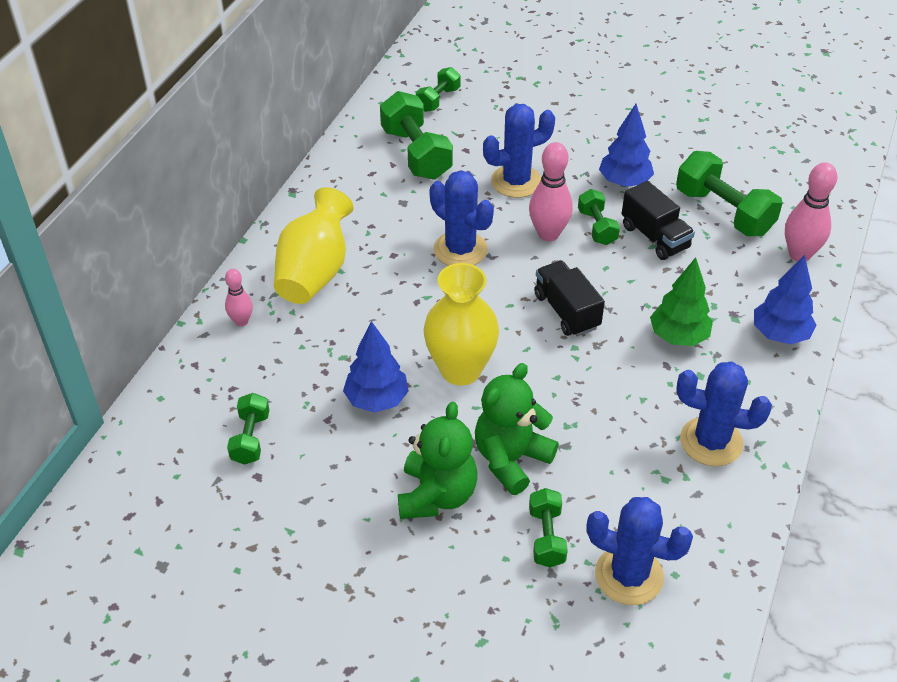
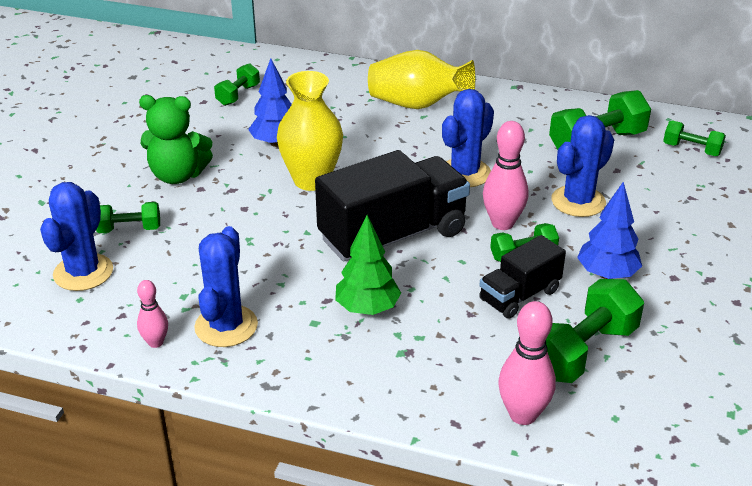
camera: 85 degrees right, 10 degrees down
(241, 321) = (356, 80): pink bowling pin -> pink bowling pin (155, 342)
(250, 438) = (238, 95): green dumbbell -> green dumbbell turned 60 degrees counterclockwise
(511, 459) = (211, 209): green teddy bear -> none
(516, 181) = (578, 201): blue cactus -> blue cactus turned 75 degrees clockwise
(566, 311) = (393, 236): black truck -> black truck, size x1.82
(779, 334) = (380, 386): blue tree -> none

